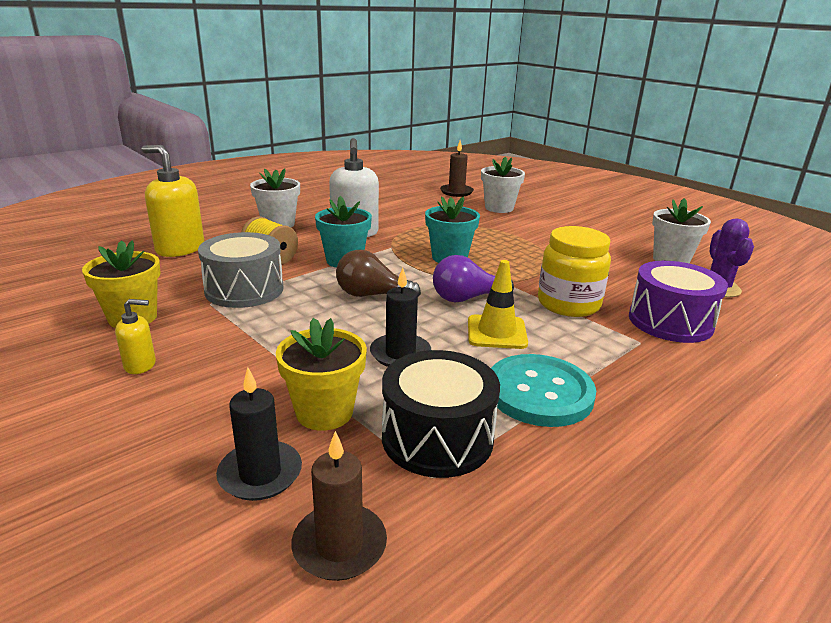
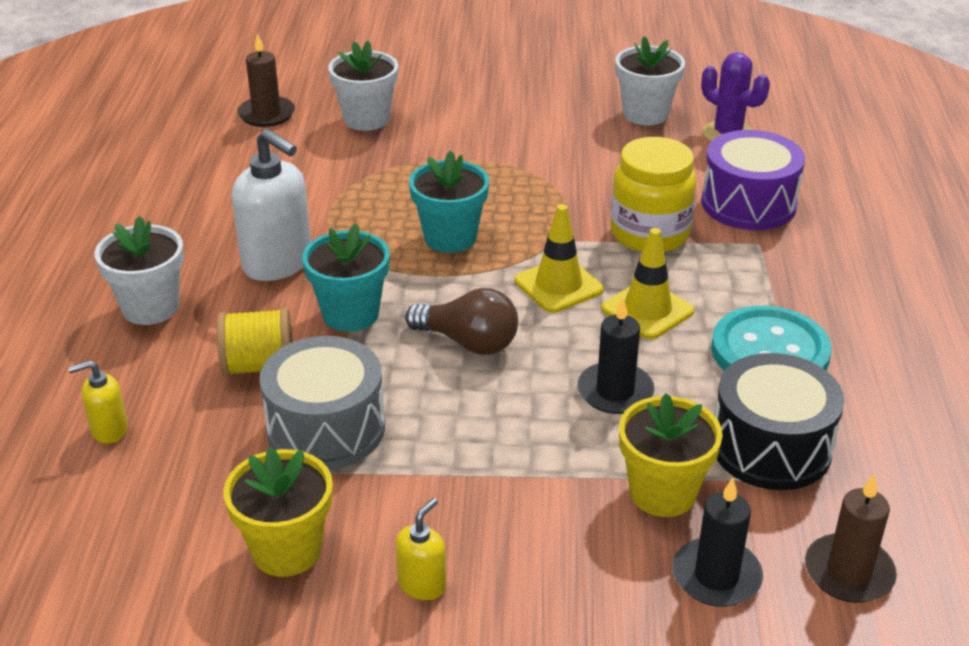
camera: 45 degrees left, 10 degrees up
(180, 249) = (109, 430): yellow soap dispenser -> yellow soap dispenser, size x0.50
(372, 295) = (468, 342): brown light bulb -> brown light bulb turned 120 degrees counterclockwise
(466, 298) = (558, 285): purple light bulb -> yellow traffic cone

